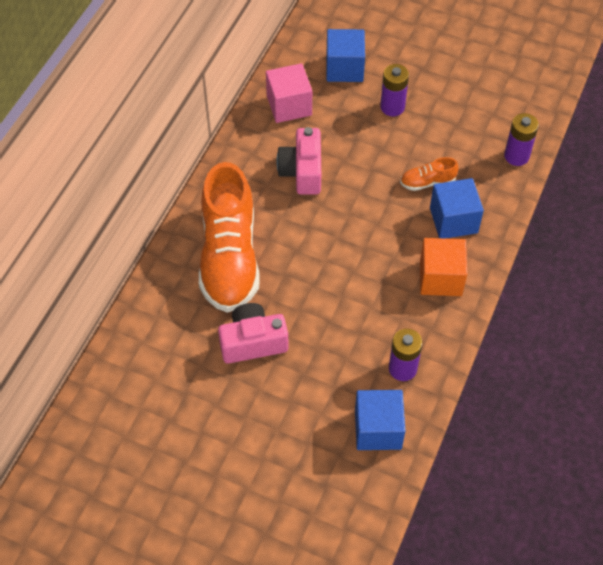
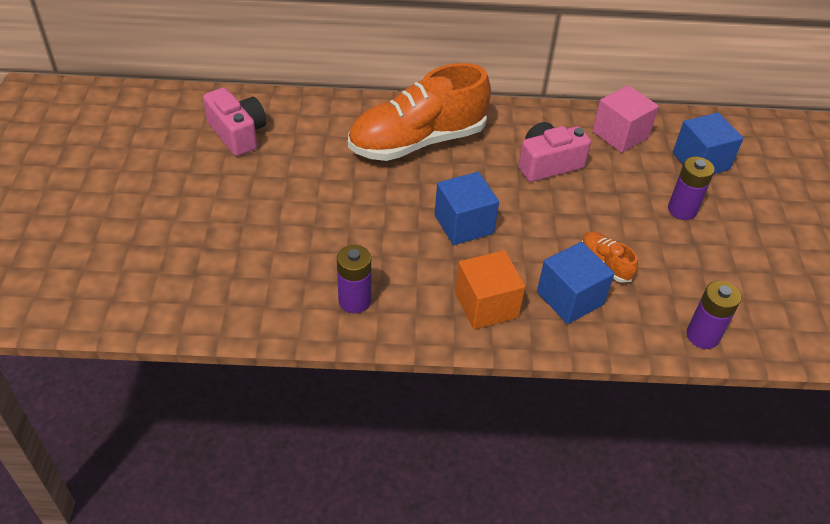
camera: 65 degrees right, 10 degrees down
(253, 342) = (332, 181): pink camera -> pink camera (238, 134)
(378, 429) = (273, 299): blue cube -> blue cube (464, 224)

